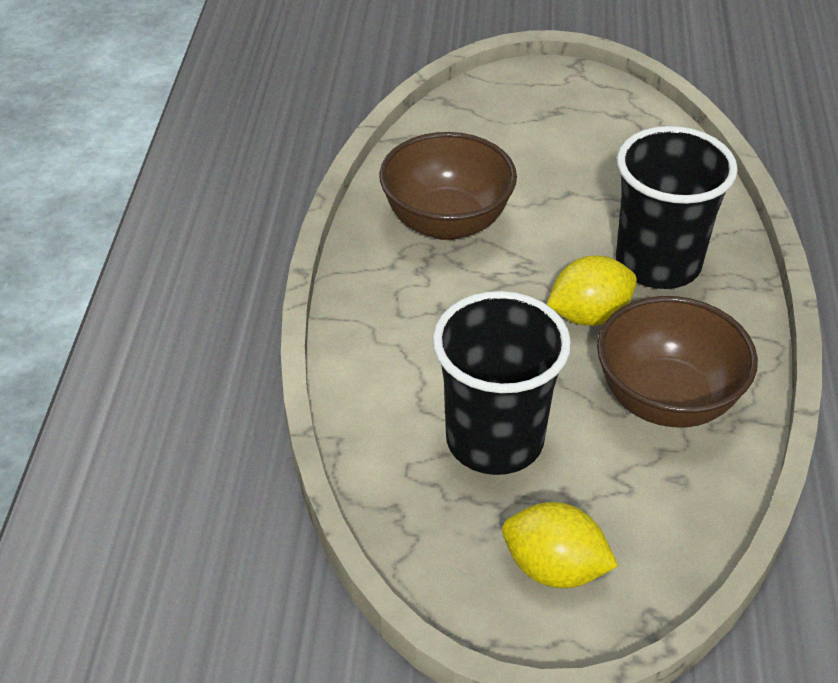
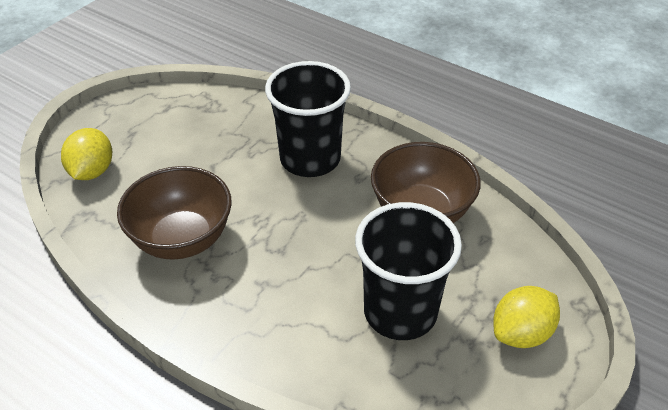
camera: 60 degrees left, 0 degrees up
(589, 315) = (327, 211): yellow lemon -> yellow lemon (92, 171)

